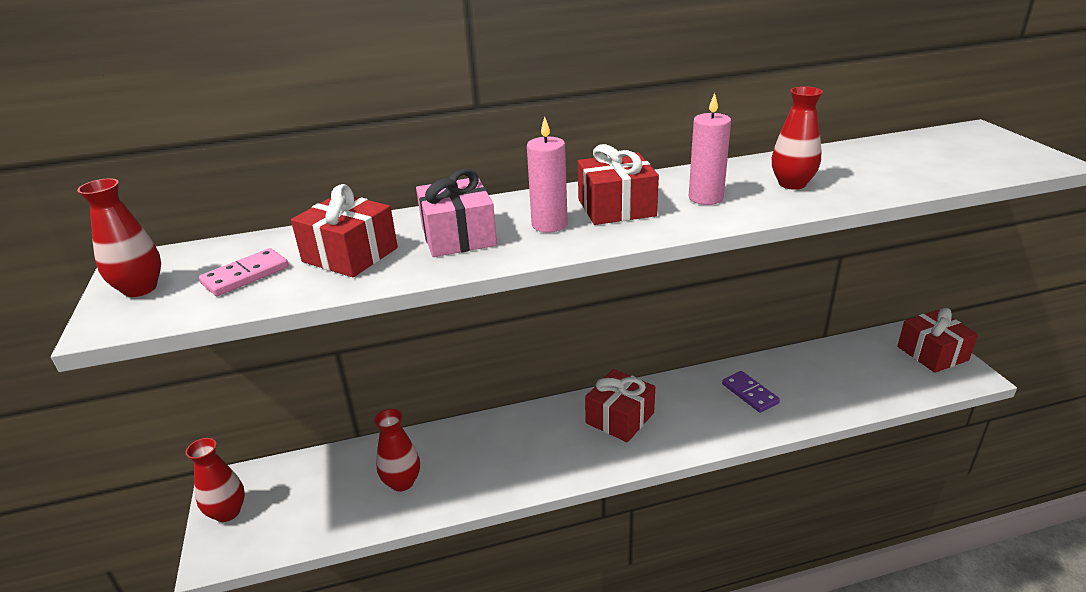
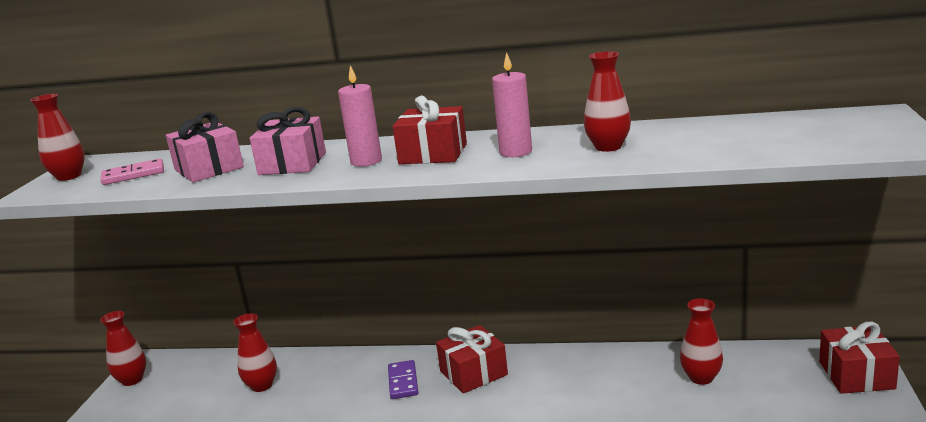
camera: 25 degrees right, 10 degrees down
(350, 255) = (209, 169): red gift -> pink gift
(749, 393) = (614, 376): purple domino -> purple domino (403, 382)
(821, 380) = (701, 378): none -> red vase

